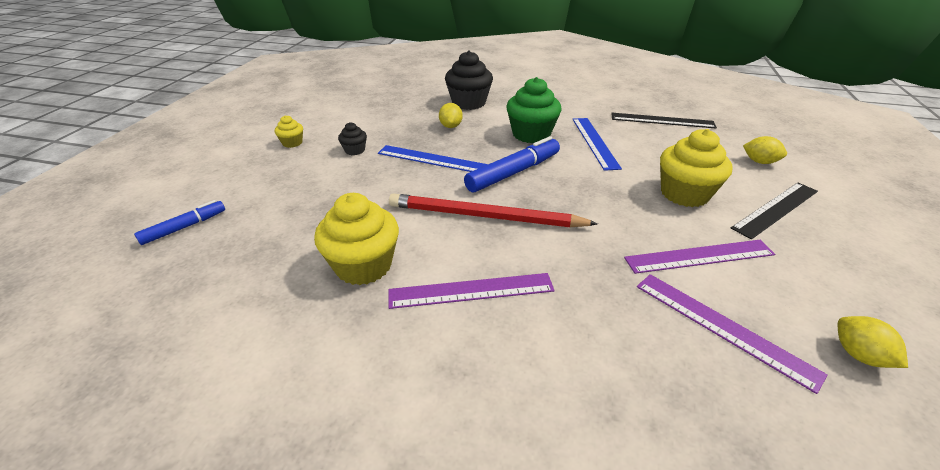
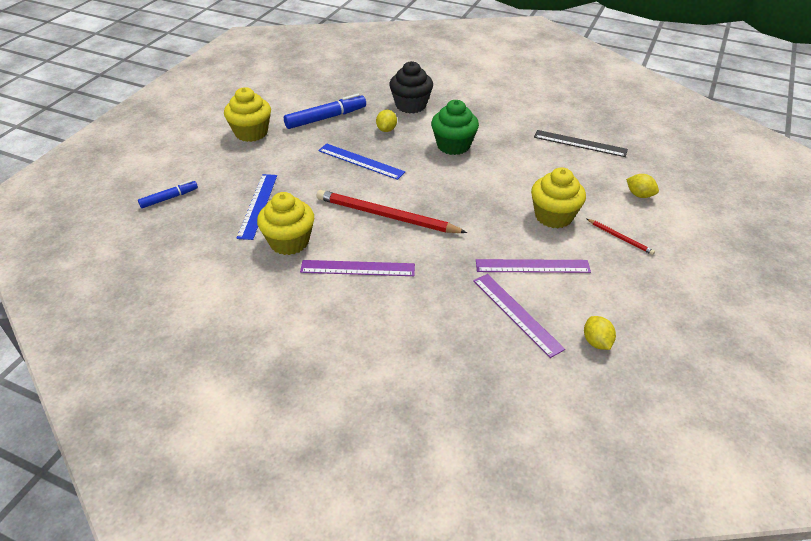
camera: 10 degrees right, 5 degrees up
(292, 143) = (251, 133): yellow cupcake -> yellow cupcake, size x2.02
(354, 150) = (300, 145): black cupcake -> none
(513, 172) = (423, 181): blue marker -> blue marker (326, 118)
(594, 142) = (505, 159): blue ruler -> blue ruler (258, 205)
(776, 209) = (620, 238): black ruler -> red pencil

